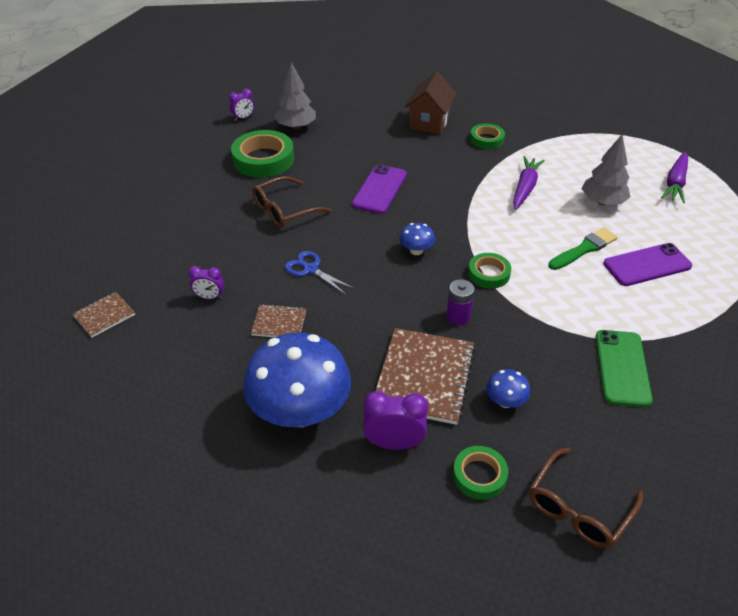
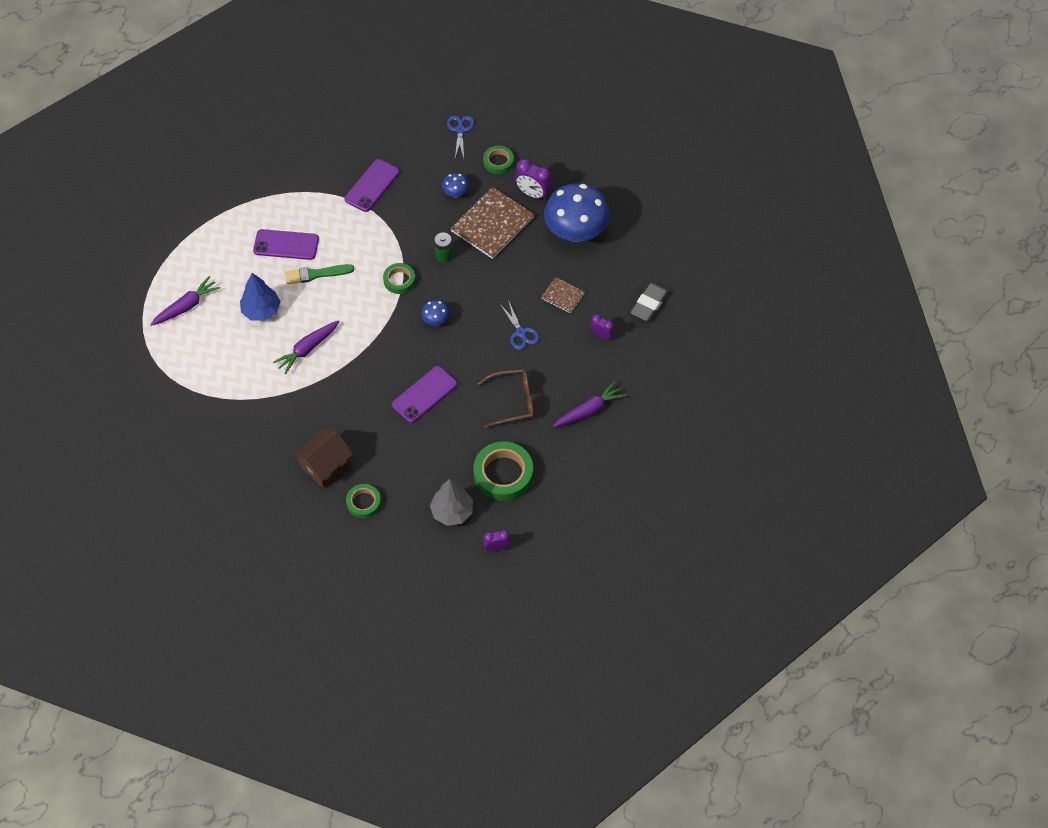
camera: 155 degrees left, 15 degrees up
(104, 315) = (678, 348): brown notebook -> none
(157, 352) = (649, 304): none -> grey eraser
(197, 227) = (589, 410): none -> purple carrot
(458, 316) = (444, 256): purple battery -> green battery
(486, 139) = (292, 420): green tape -> green tape (363, 502)
(578, 508) = (460, 130): brown glasses -> blue scissors
(602, 202) = (261, 310): grey tree -> blue tree
(622, 368) = (372, 186): green phone -> purple phone

